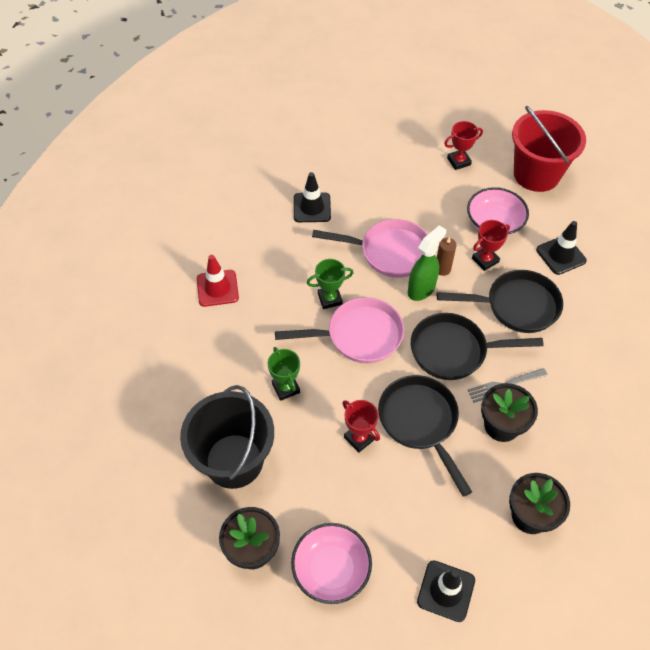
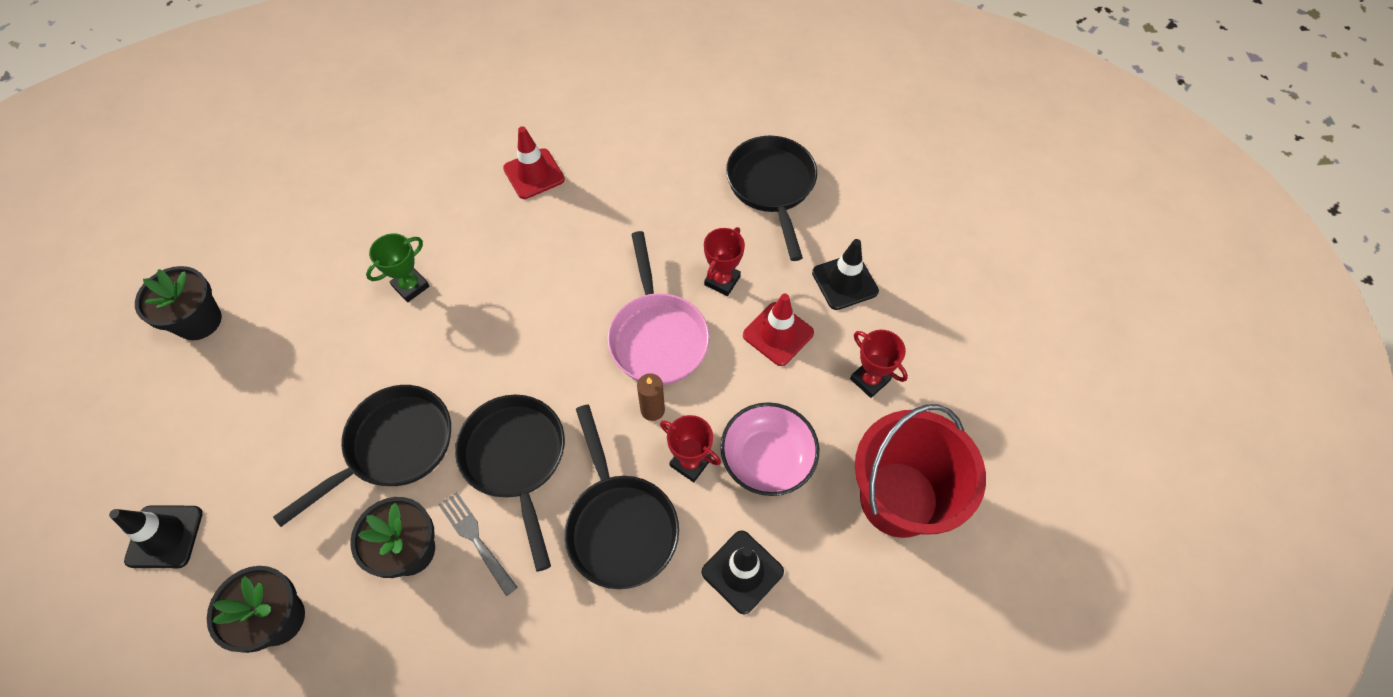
camera: 70 degrees right, 5 degrees up
(234, 461) = (304, 268): black bucket -> none
(298, 161) = (772, 187): none -> black pan
(312, 207) = (698, 227): black traffic cone -> black traffic cone (844, 282)
(330, 299) = (556, 291): green trophy -> none
(331, 569) = (182, 404): pink bowl -> none
(358, 335) = (508, 339): pink pan -> none
(359, 438) = (357, 384): red trophy -> red trophy (722, 281)
(411, 192) = (778, 334): none -> red traffic cone
(421, 289) = (608, 392): green spray bottle -> none

